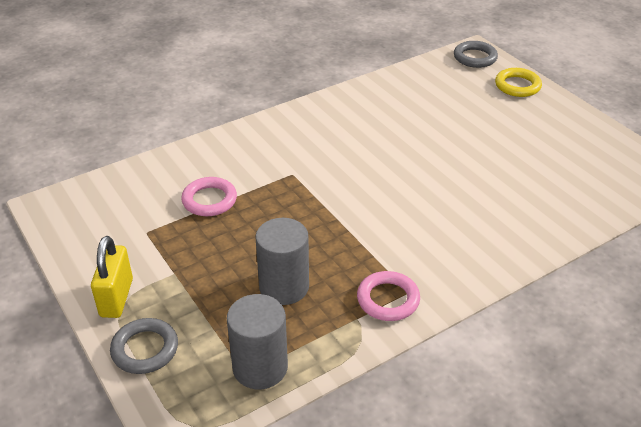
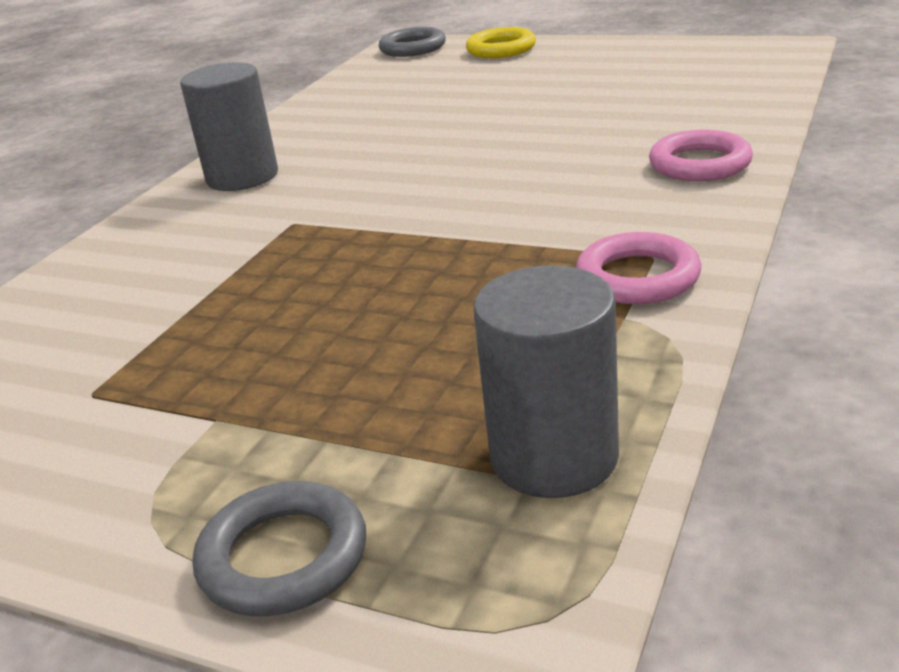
camera: 30 degrees left, 10 degrees down
(116, 298) = (124, 513): yellow padlock -> none
(209, 200) = (177, 305): pink ring -> pink ring (700, 164)
(284, 287) = (451, 340): grey cylinder -> grey cylinder (242, 177)

